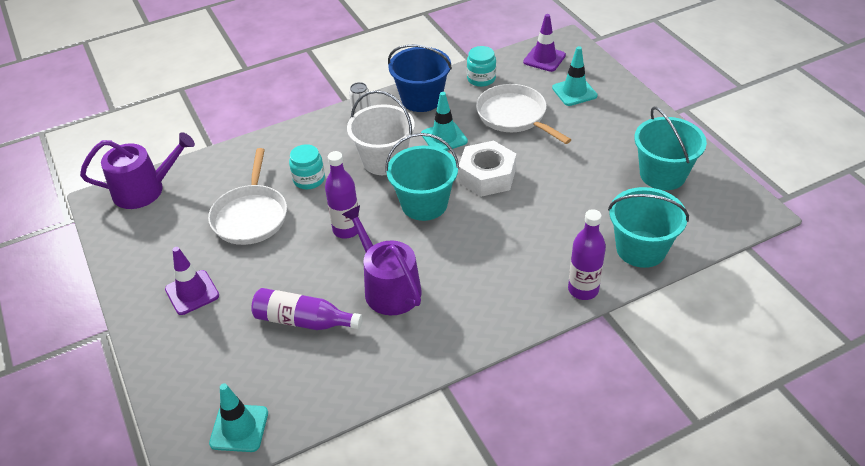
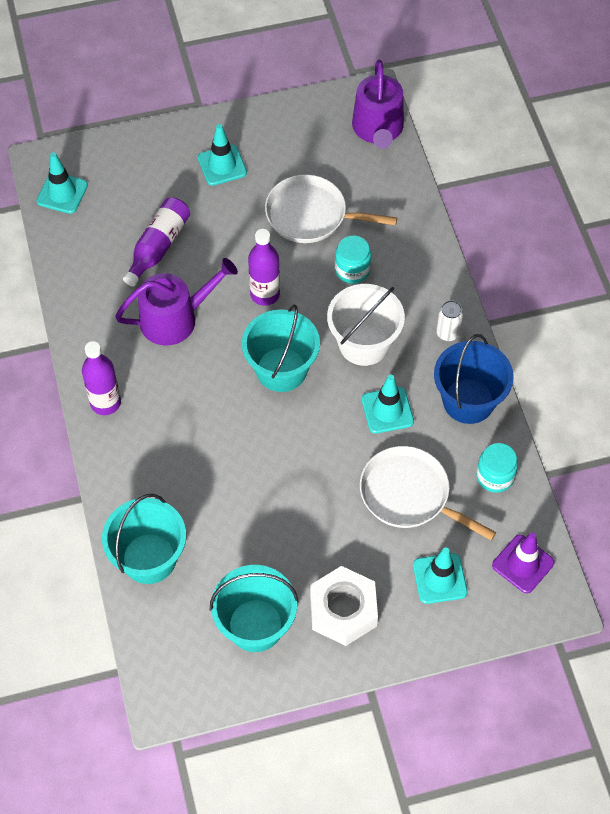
camera: 100 degrees right, 15 degrees up
(192, 292) = (222, 165): purple traffic cone -> turquoise traffic cone
(487, 176) = (308, 439): white nut -> white nut (343, 610)
(514, 116) = (409, 495): white pan -> white pan turned 120 degrees counterclockwise
(583, 290) = (114, 485): purple bottle -> purple bottle (105, 403)

